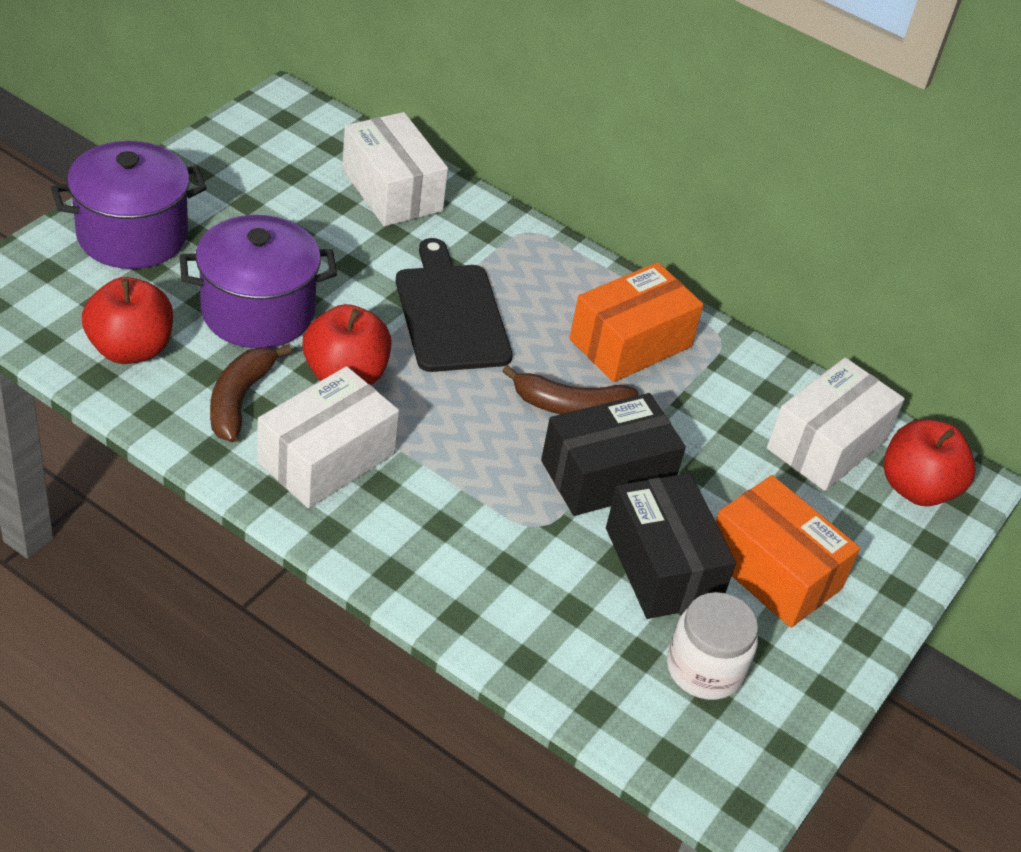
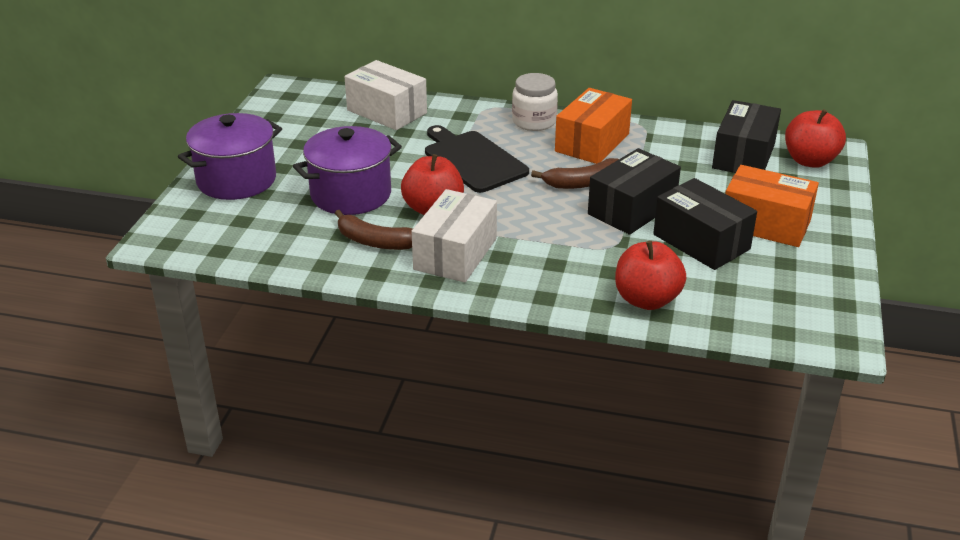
camera: 15 degrees left, 10 degrees down
(130, 349) = (282, 238): red apple -> red apple (646, 300)
(239, 400) = (375, 242): brown banana -> brown banana turned 60 degrees counterclockwise
(705, 668) = (767, 282): white jar -> white jar (534, 121)
(826, 444) = (743, 156): white box -> black box

